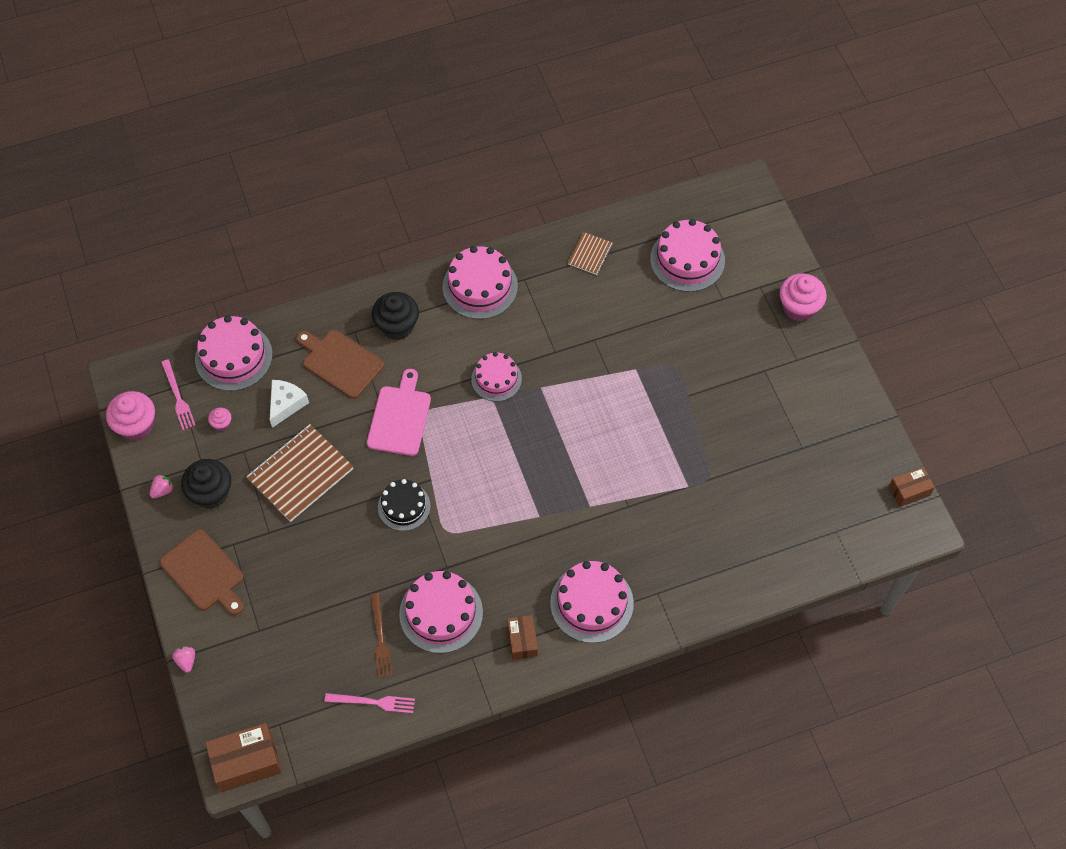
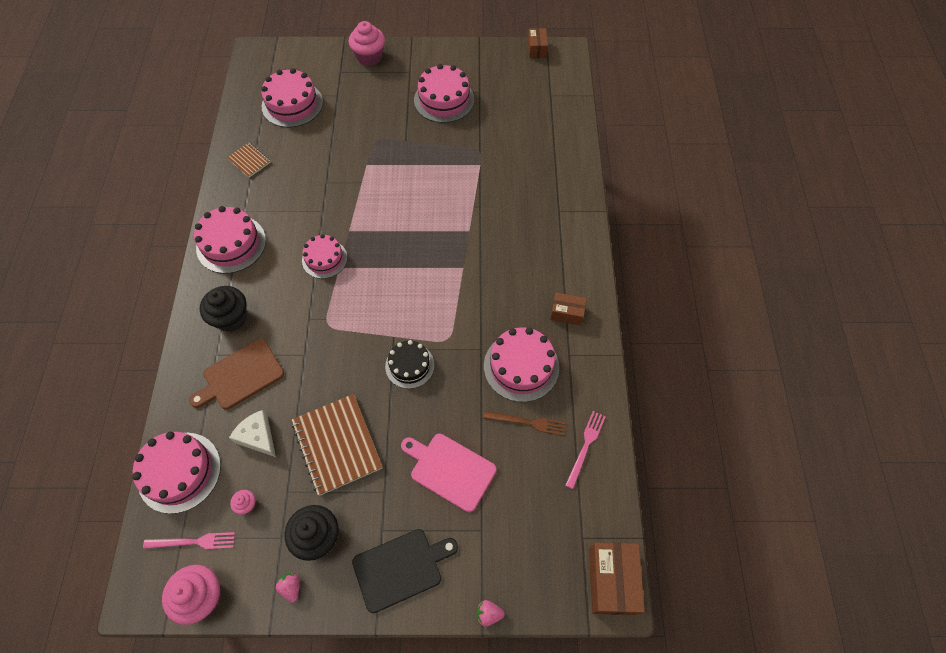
camera: 70 degrees left, 0 degrees up
(204, 572) = (401, 568): brown cutting board -> black cutting board
(399, 417) = (322, 343): pink cutting board -> pink cutting board (450, 470)
(591, 603) = (551, 255): pink cake -> pink cake (444, 100)

